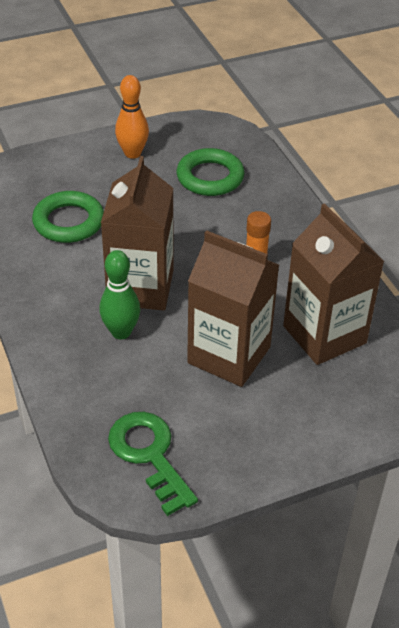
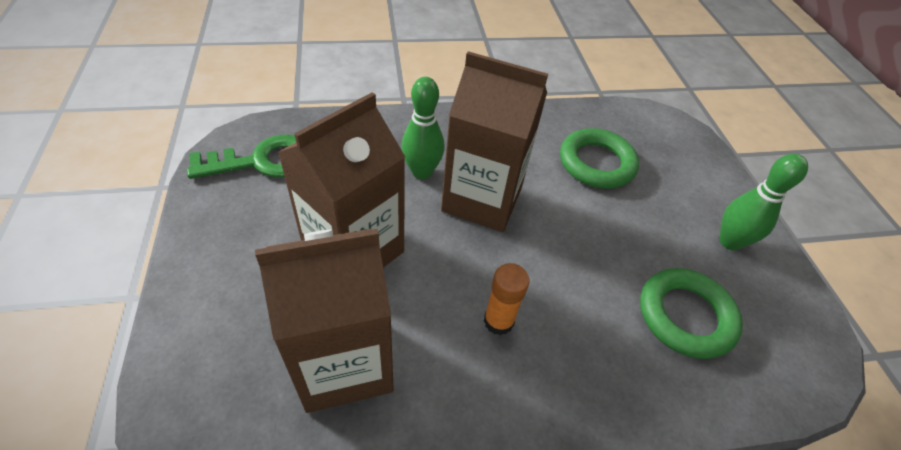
camera: 100 degrees right, 5 degrees up
(132, 153) = (730, 241): orange bowling pin -> green bowling pin

